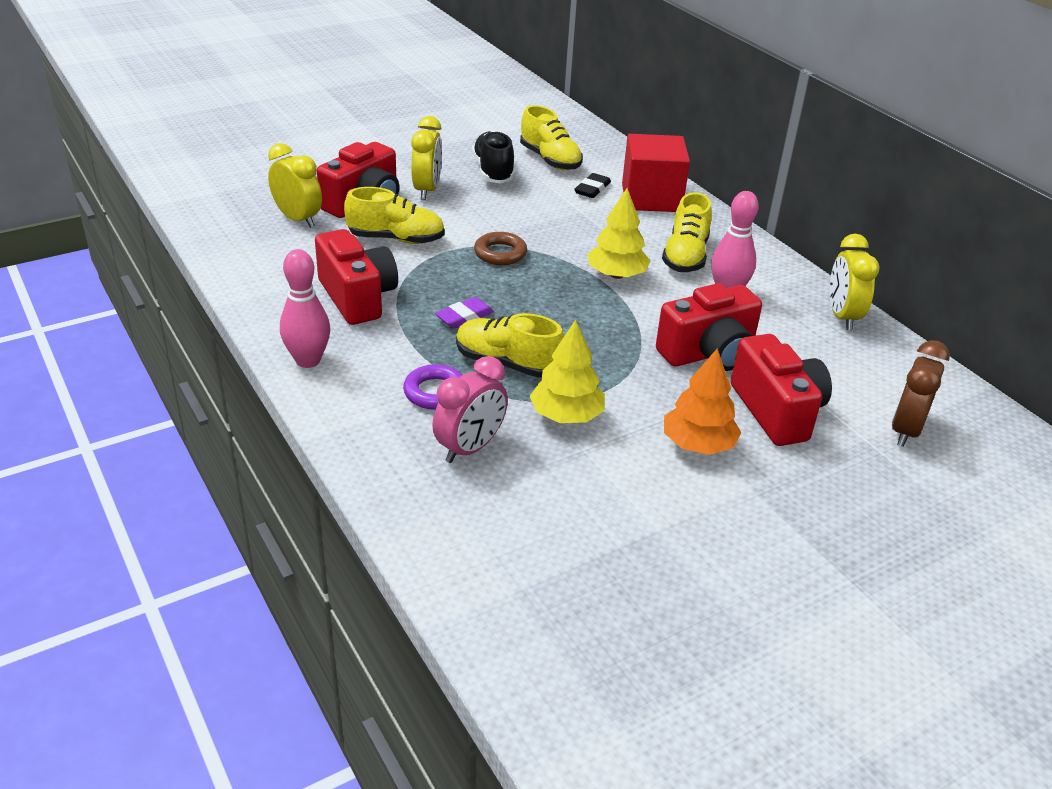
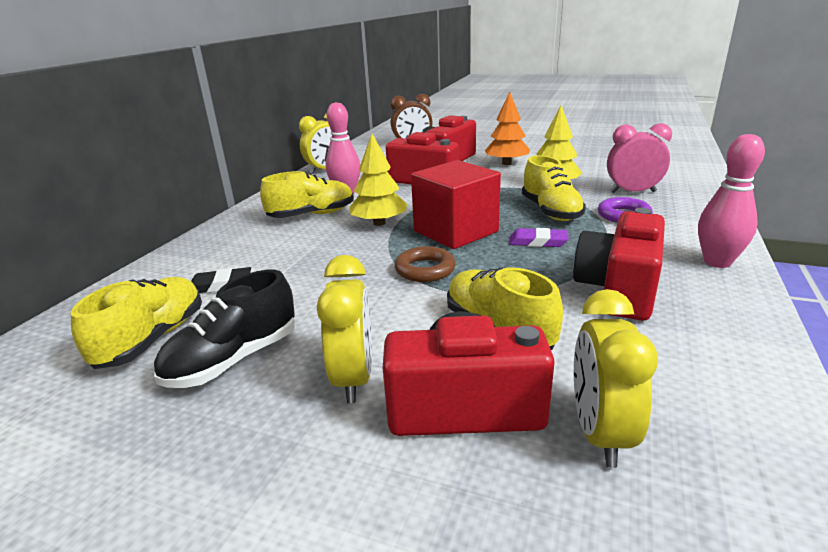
camera: 125 degrees left, 10 degrees down
(427, 190) = (354, 378): yellow clock -> yellow clock turned 120 degrees clockwise
(651, 198) = (211, 255): red cube -> red cube (455, 231)

